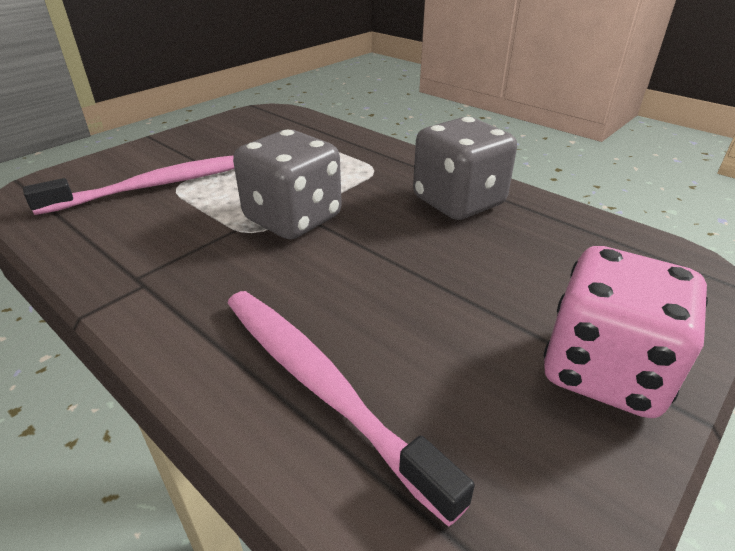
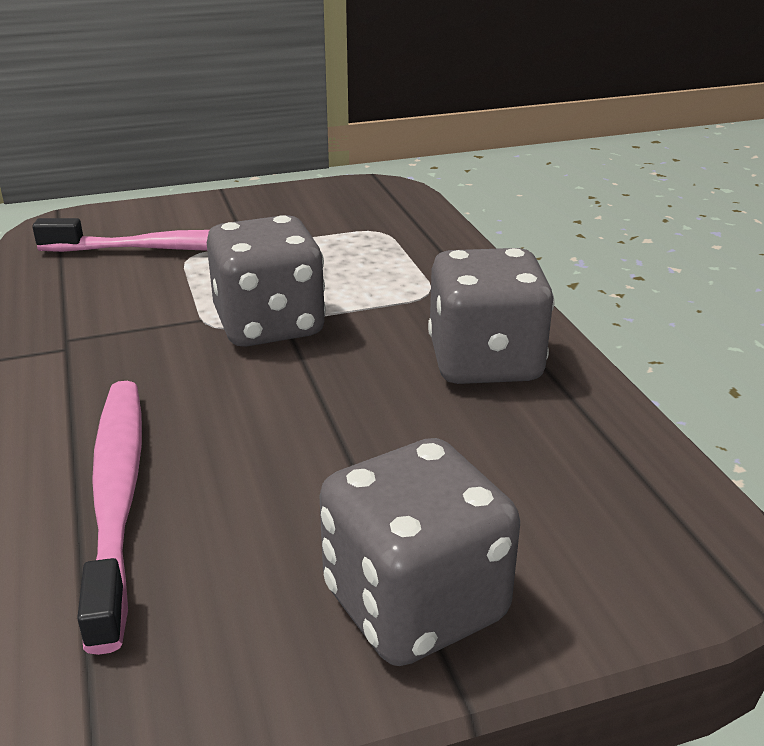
camera: 30 degrees right, 5 degrees down
(604, 370) = (415, 604): pink dice -> grey dice

